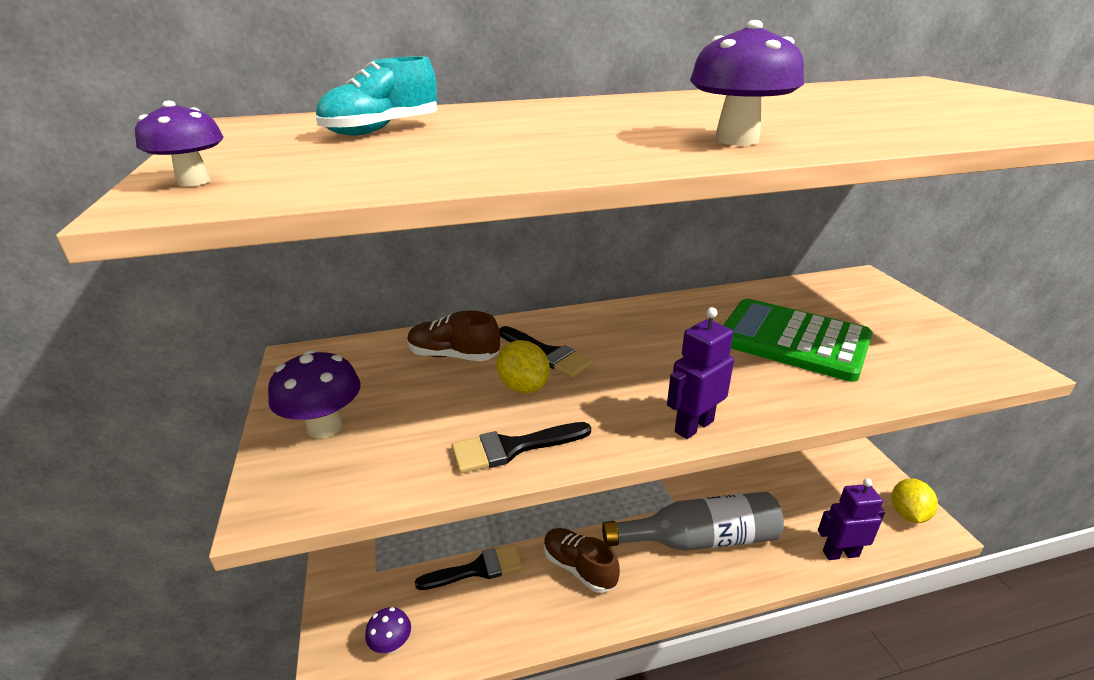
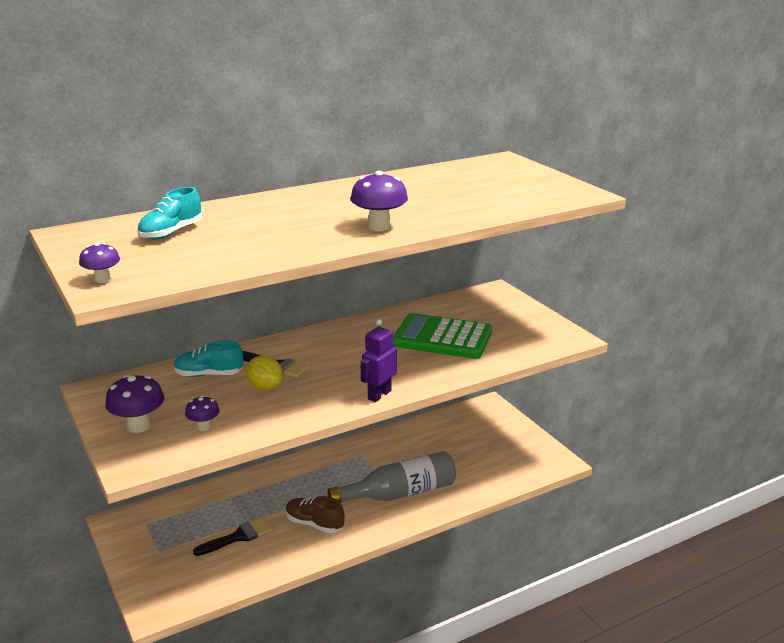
camera: 15 degrees left, 5 degrees down
(391, 645) = (188, 587): purple mushroom -> purple mushroom (204, 427)
(453, 356) = (209, 375): brown shoe -> turquoise shoe
(513, 448) = (269, 420): black brush -> none
(840, 553) = (497, 486): purple robot -> none
(908, 514) = (545, 456): yellow lemon -> none

